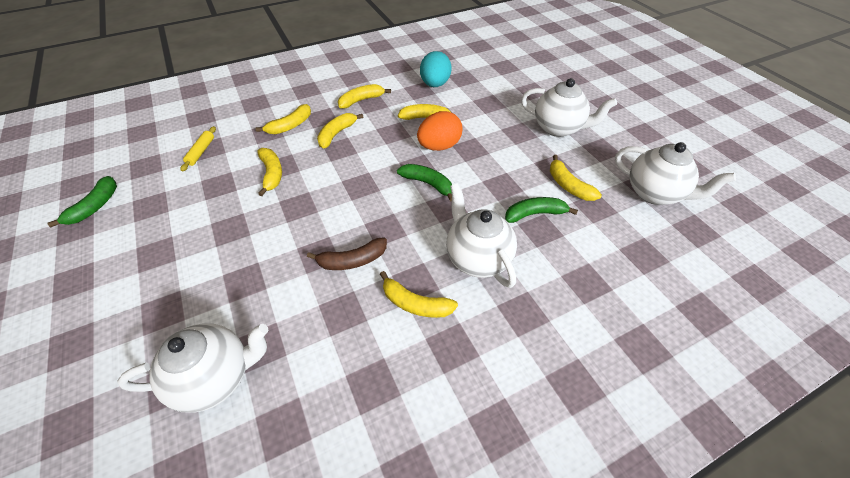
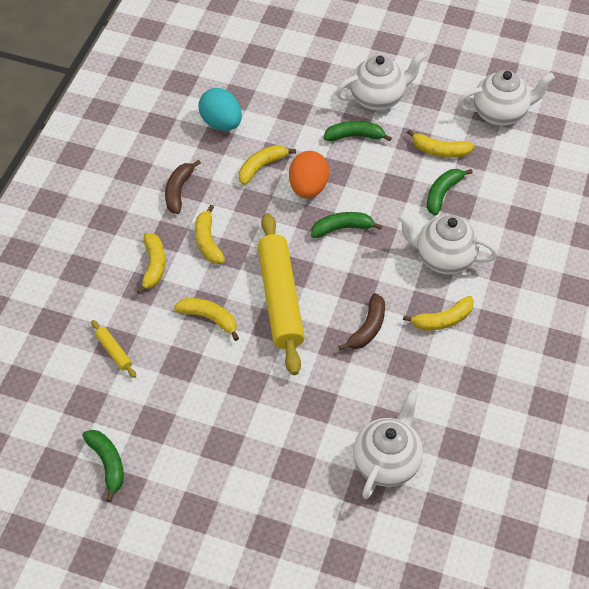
camera: 45 degrees left, 5 degrees up
(326, 195) = (280, 299): none -> yellow rolling pin
(361, 100) = (179, 191): yellow banana -> brown banana
(512, 138) = (354, 136): none -> green banana

